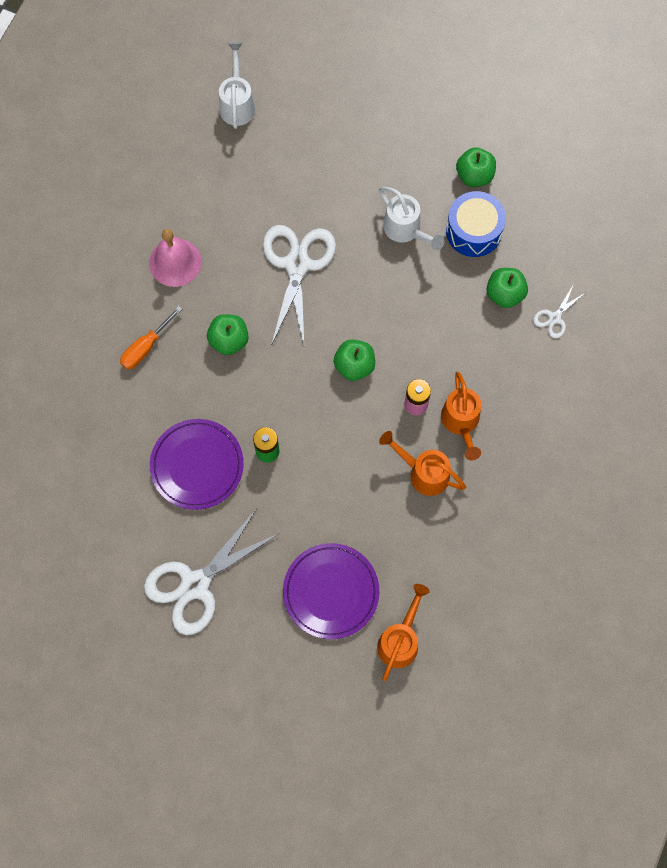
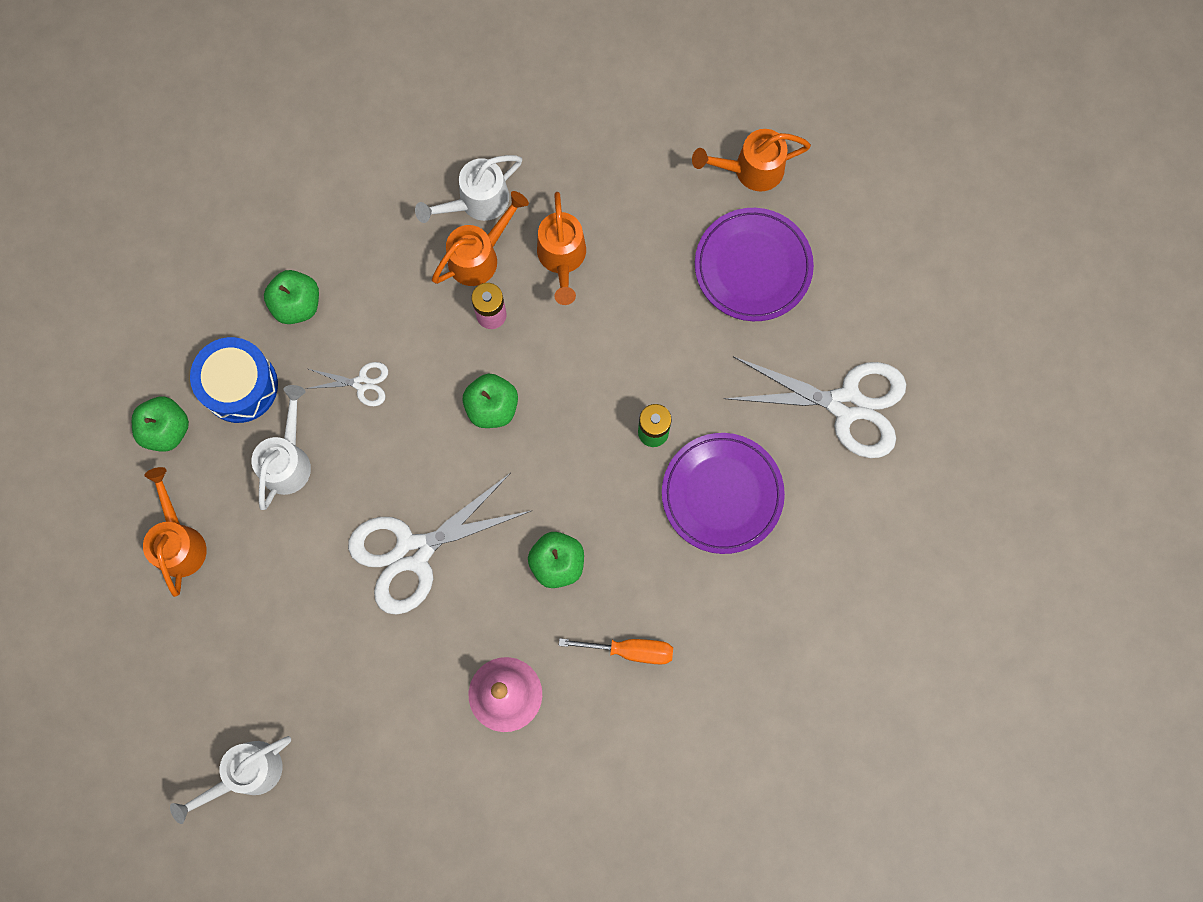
camera: 125 degrees left, 5 degrees up
(398, 144) = (179, 542): none -> orange watering can
(500, 445) = (477, 202): none -> white watering can
(554, 318) = (290, 236): white scissors -> white scissors (362, 383)

